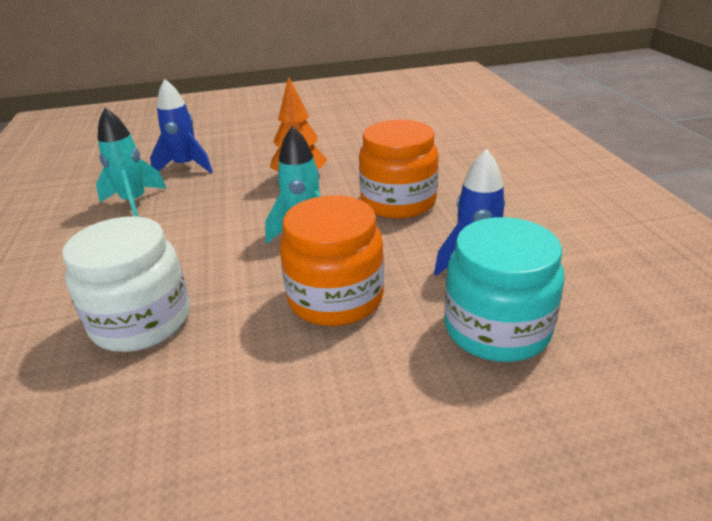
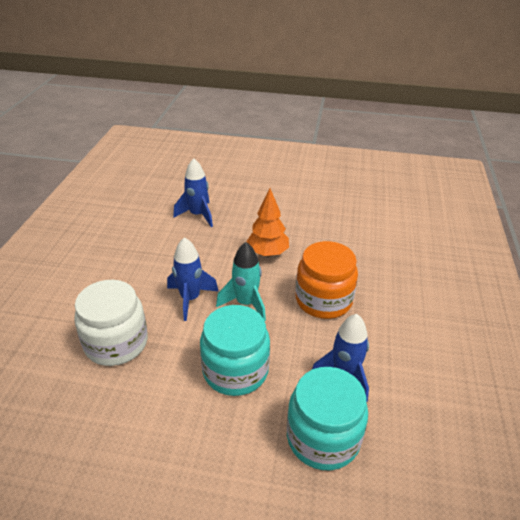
camera: 20 degrees right, 5 degrees up
(134, 202) = (152, 239): turquoise rocket -> none
(225, 245) = (190, 299): none -> blue rocket
(335, 298) = (235, 370): orange jar -> turquoise jar

